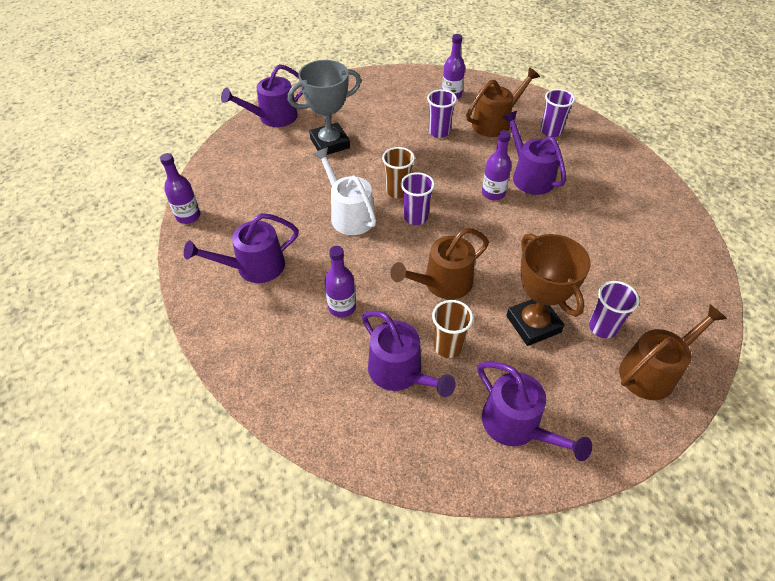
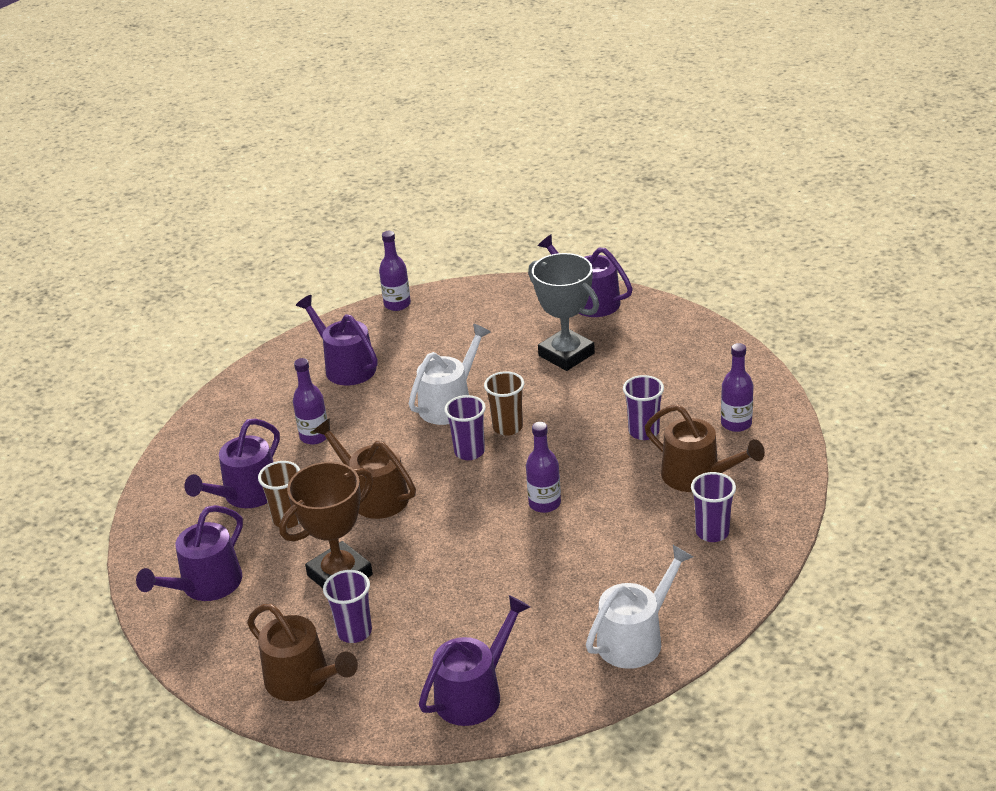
camera: 75 degrees right, 15 degrees down
(529, 176) = (597, 529): purple watering can -> purple watering can (474, 693)
(639, 186) = (635, 638): none -> white watering can

